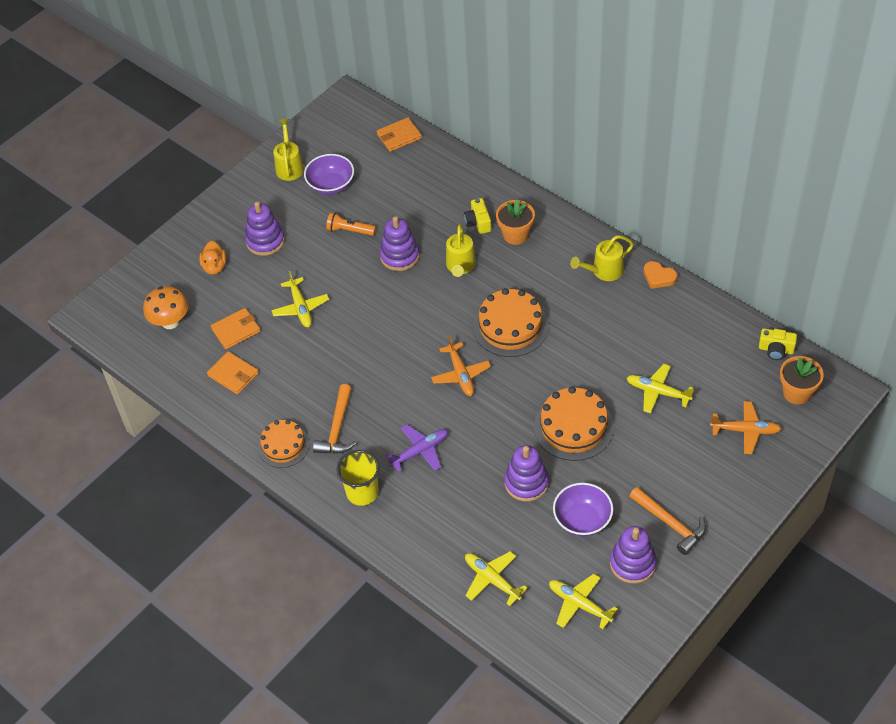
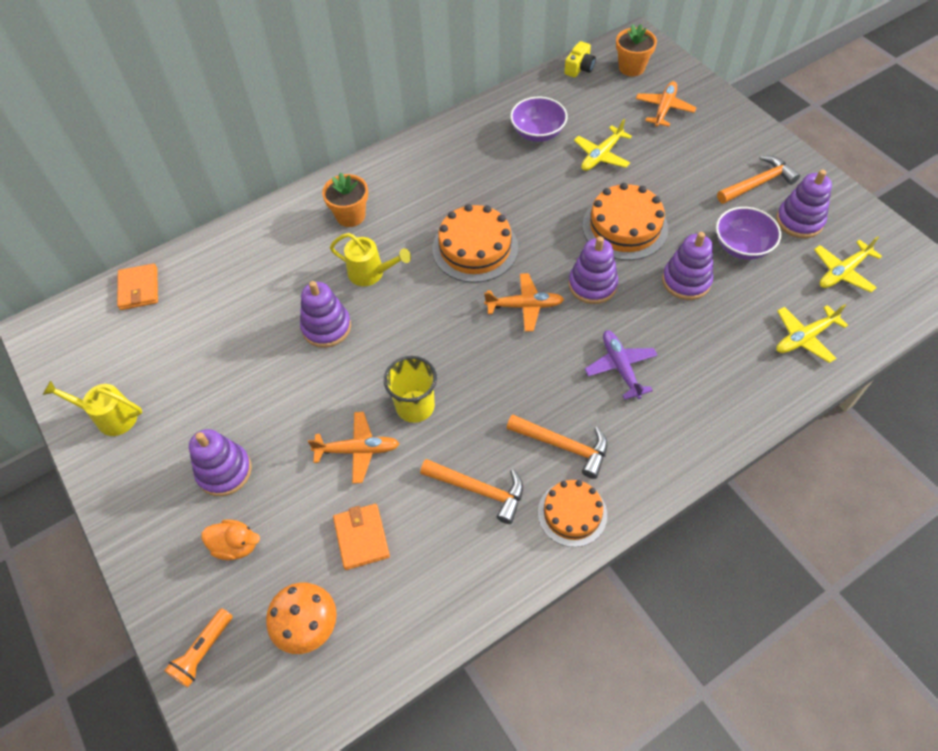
camera: 75 degrees left, 5 degrees up
(233, 374) = (436, 555): orange wallet -> none
(288, 386) = (479, 490): none -> orange hammer
(300, 307) = (357, 450): yellow plane -> orange plane
(331, 185) = (173, 376): purple bowl -> purple bowl (537, 133)
(349, 230) = (259, 370): orange flashlight -> orange flashlight (203, 651)
(362, 492) = (665, 438): yellow cup -> yellow cup (415, 406)
(478, 222) = (315, 244): yellow camera -> none
(498, 416) = (592, 285): none -> purple stacking toy
(603, 271) = (435, 159): yellow watering can -> none
(658, 277) = (461, 121): orange heart -> none

